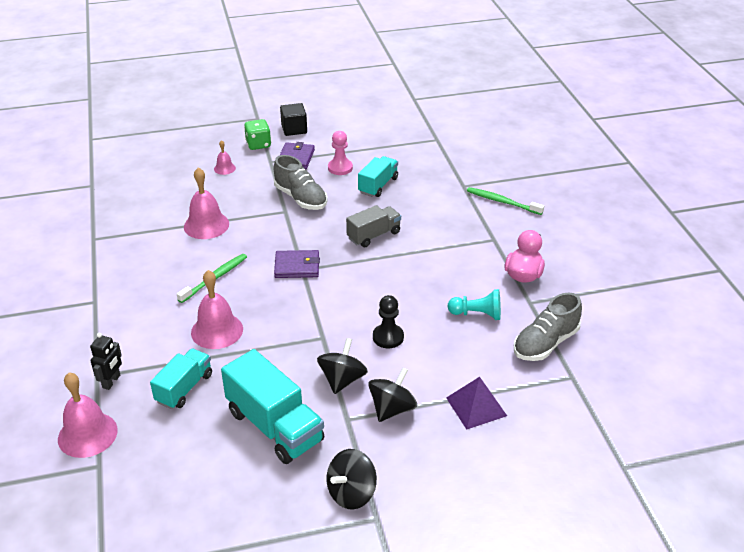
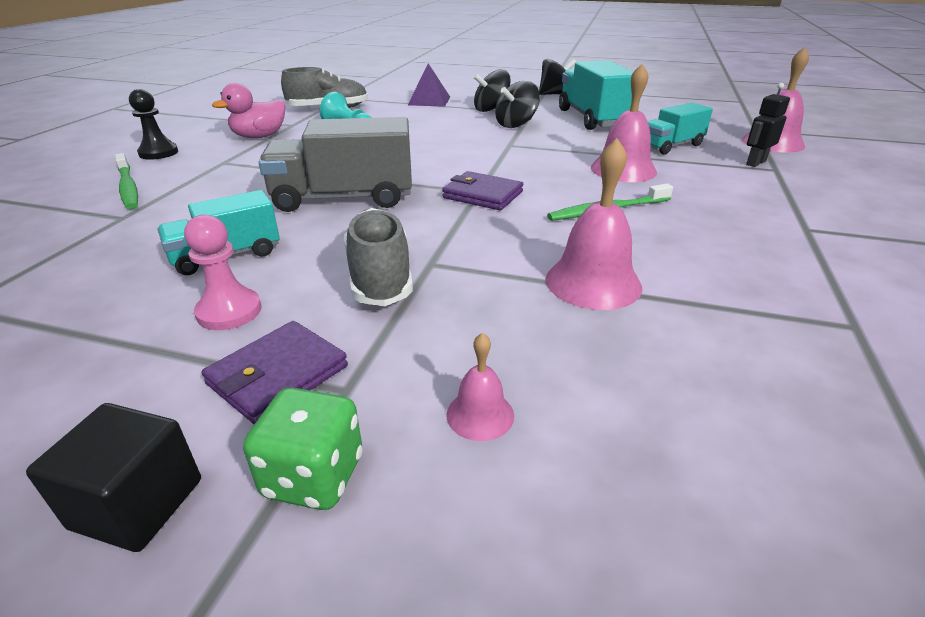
camera: 150 degrees left, 5 degrees down
(374, 235) = (344, 198): grey truck -> grey truck, size x1.63
(388, 337) = (447, 133): black pawn -> black pawn (158, 153)

